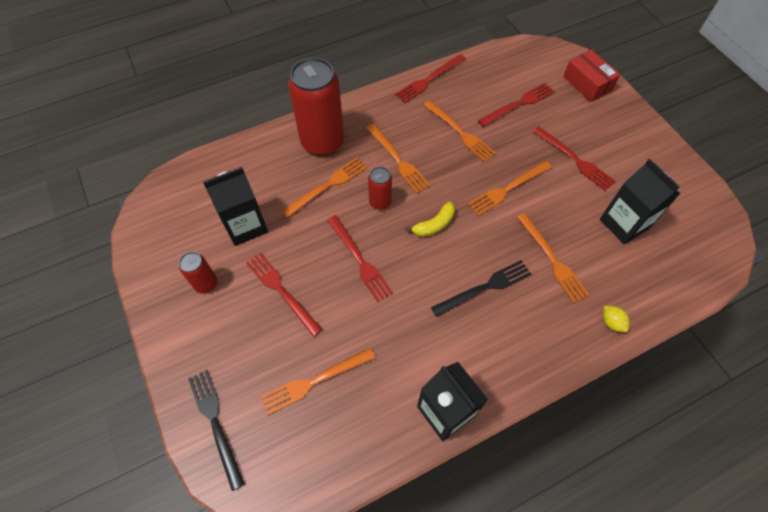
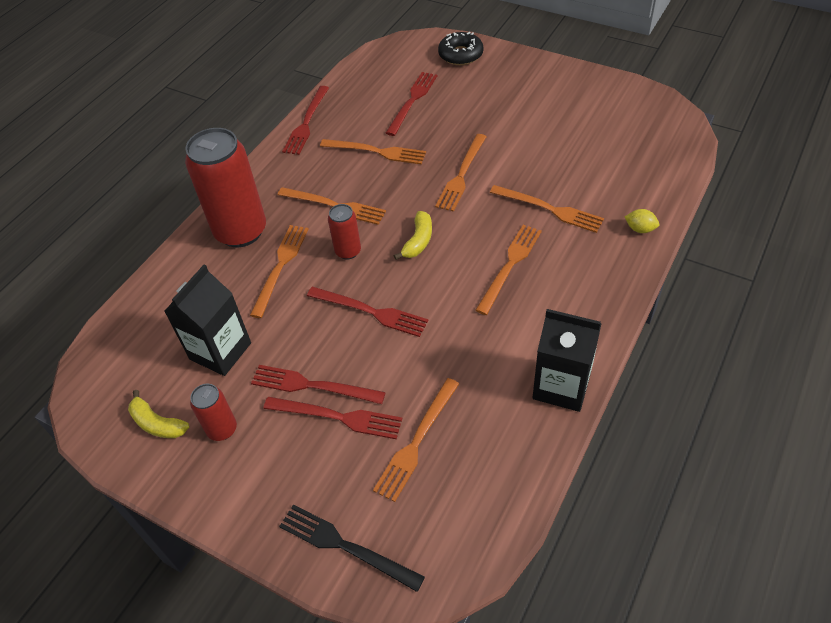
camera: 30 degrees left, 10 degrees down
(173, 253) = (157, 423): none -> yellow banana
(484, 288) = (510, 266): black fork -> orange fork
(574, 160) = (501, 120): red fork -> red fork (337, 417)
(587, 83) = (460, 55): red box -> black donut
(624, 224) = (585, 148): black carton -> none

